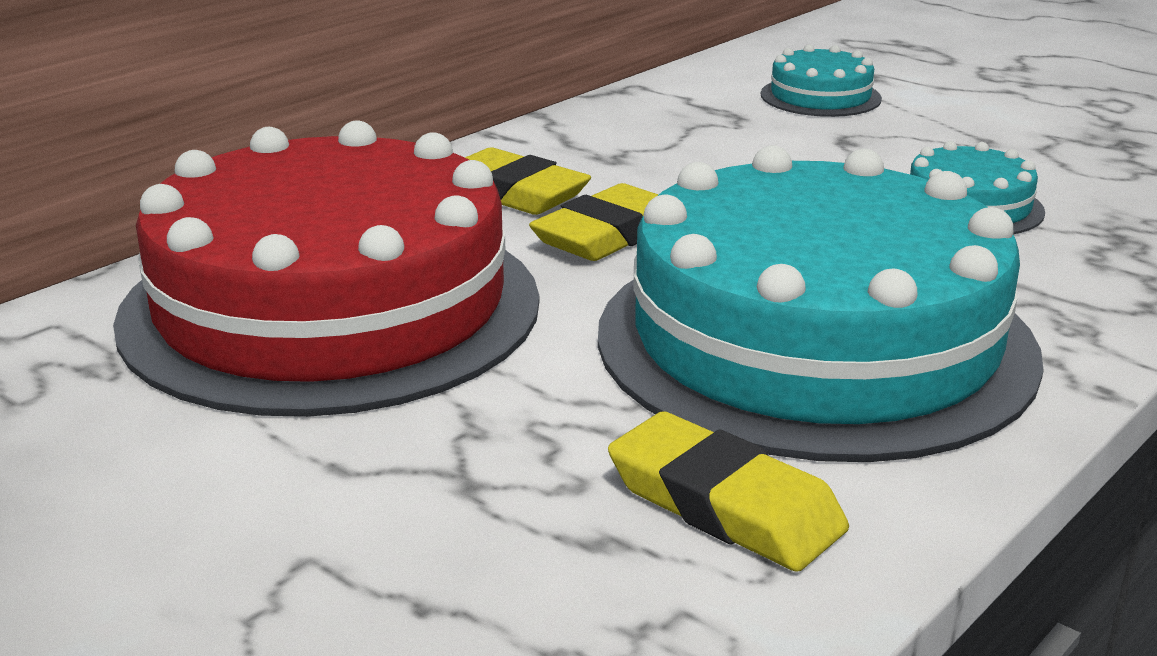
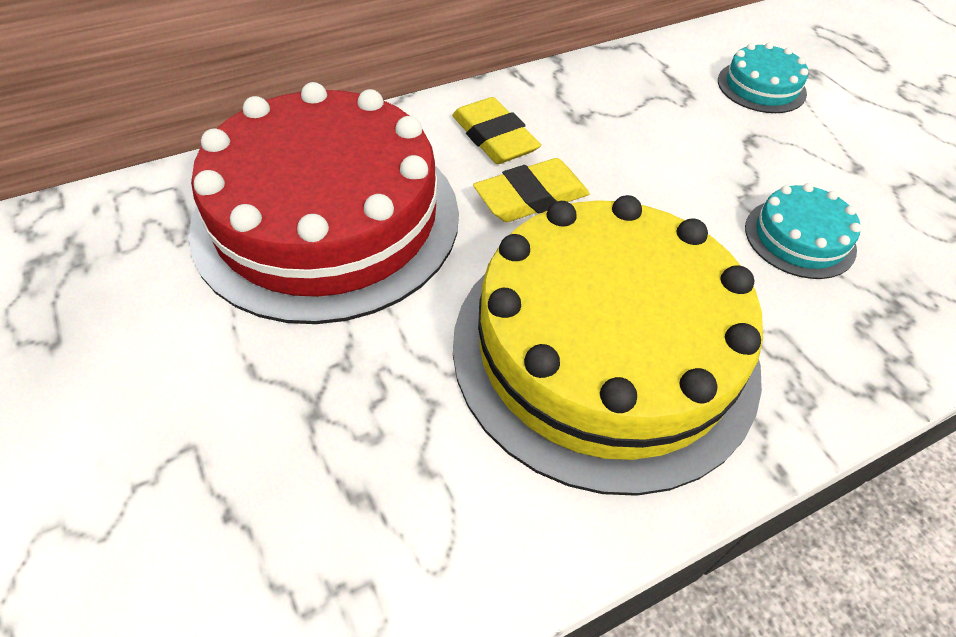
camera: 20 degrees right, 25 degrees up
(724, 505) = (451, 492): yellow eraser -> none
(815, 341) = (604, 349): turquoise cake -> yellow cake

